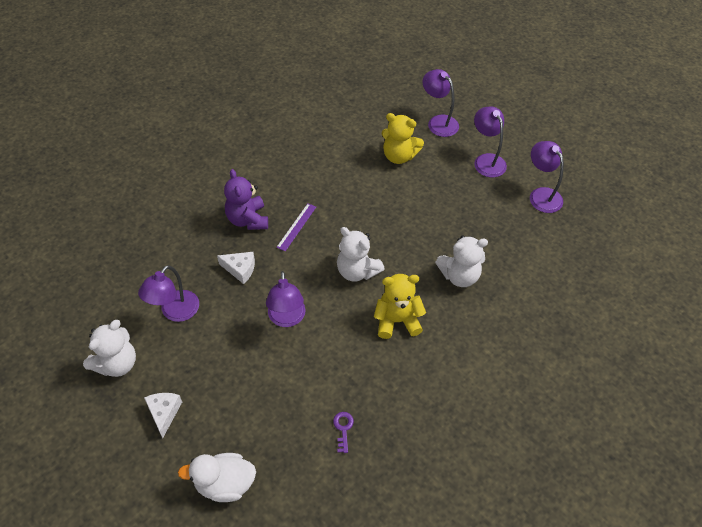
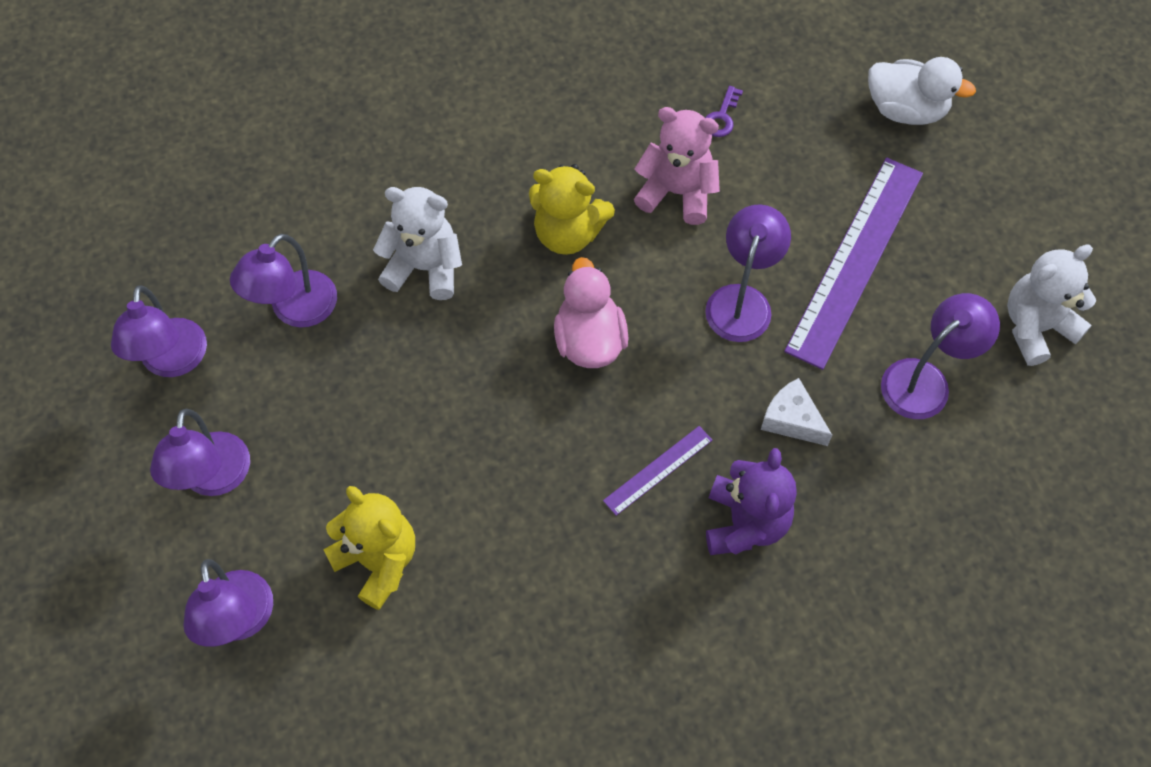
camera: 155 degrees left, 10 degrees up
(164, 413) = (972, 226): white cheese -> none
(230, 365) = (855, 260): none -> purple ruler
(348, 367) = (677, 192): none -> pink teddy bear
(357, 271) = (589, 340): white teddy bear -> pink duck
(506, 234) = (295, 310): none -> purple lamp

